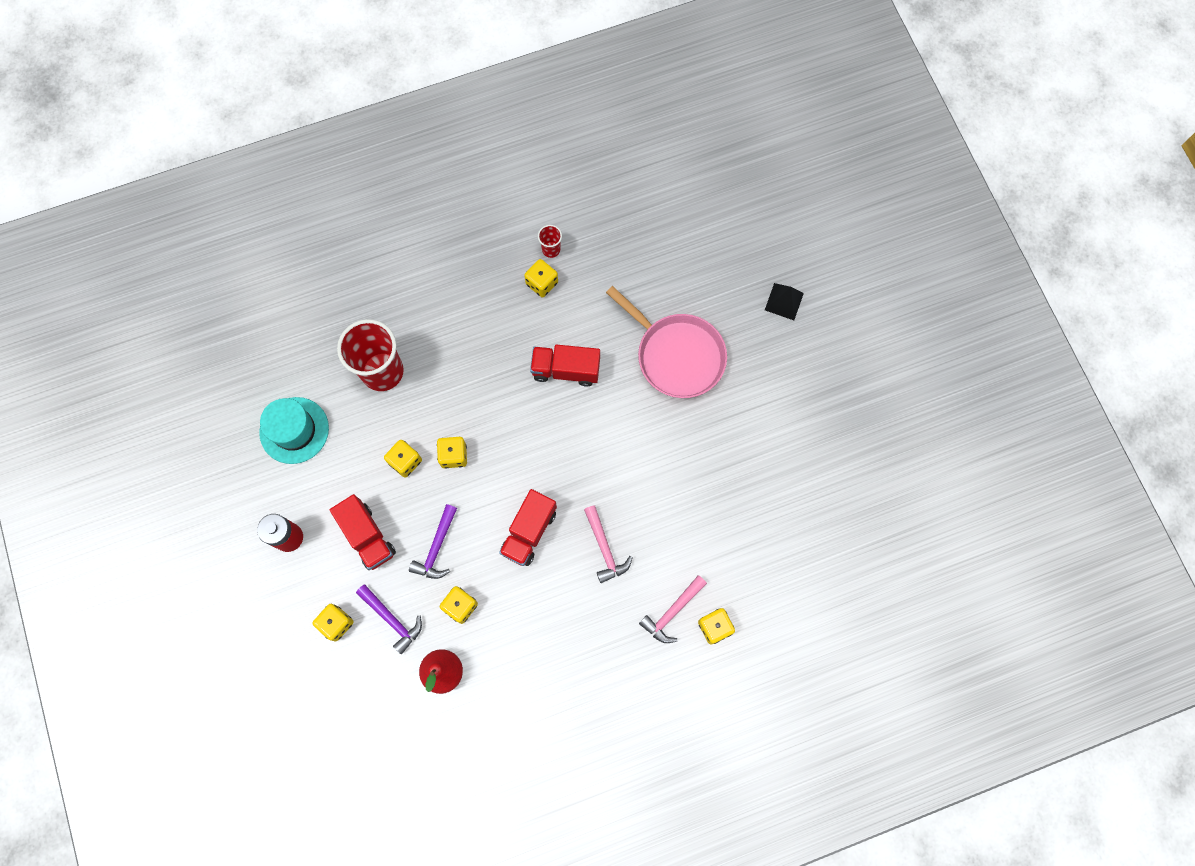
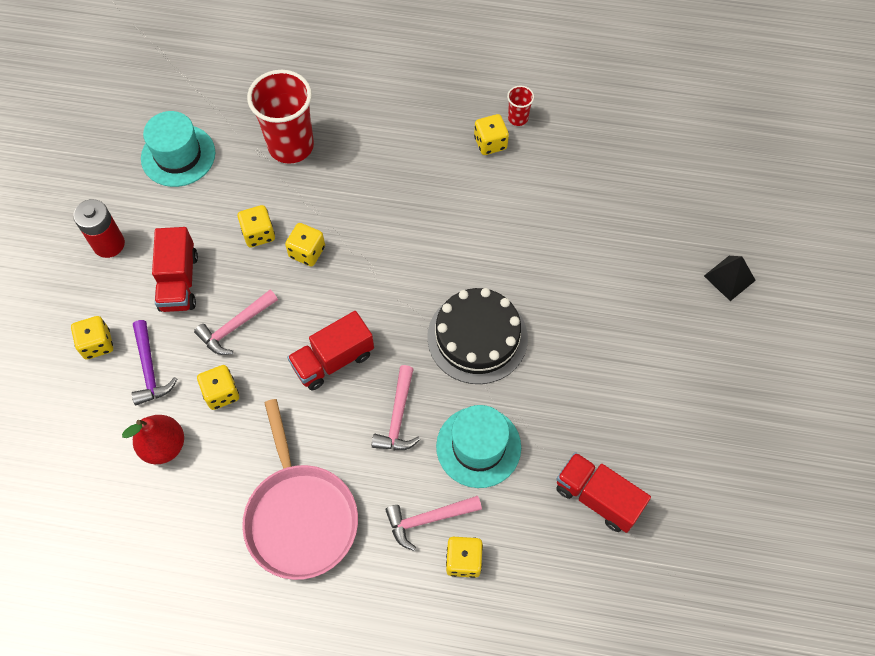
camera: 30 degrees right, 10 degrees down
(437, 548) = (235, 326): purple hammer -> pink hammer
(566, 370) = (465, 230): red truck -> red truck (597, 497)
(626, 452) = (477, 337): none -> black cake
(676, 537) = (478, 447): none -> turquoise hat
(677, 355) = (585, 273): pink pan -> pink pan (300, 517)

